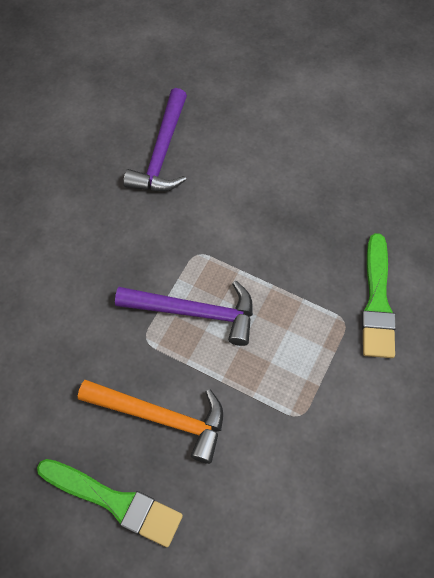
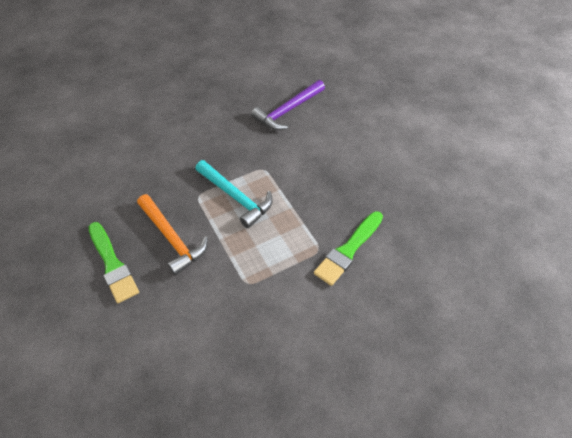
camera: 35 degrees right, 10 degrees down
(195, 313) = (236, 197): purple hammer -> turquoise hammer

